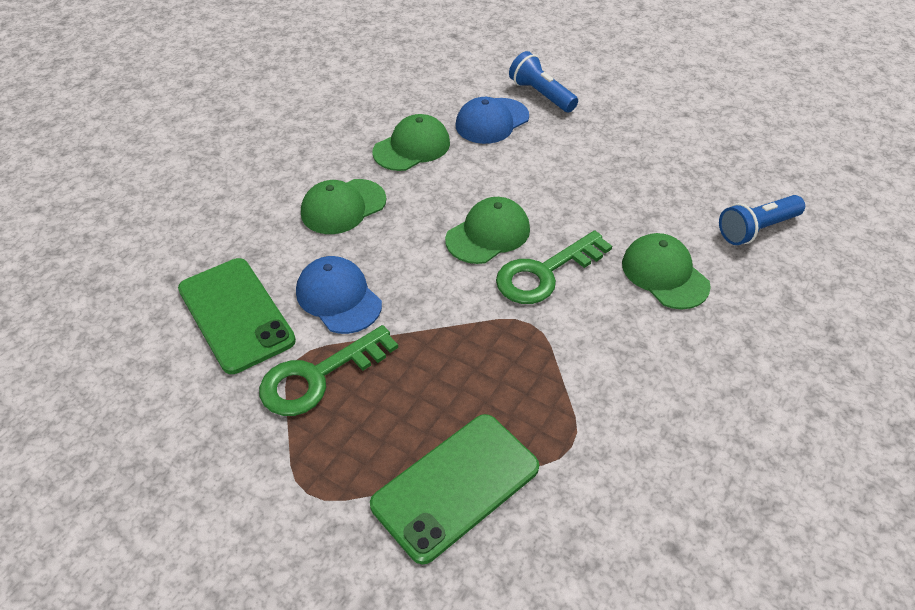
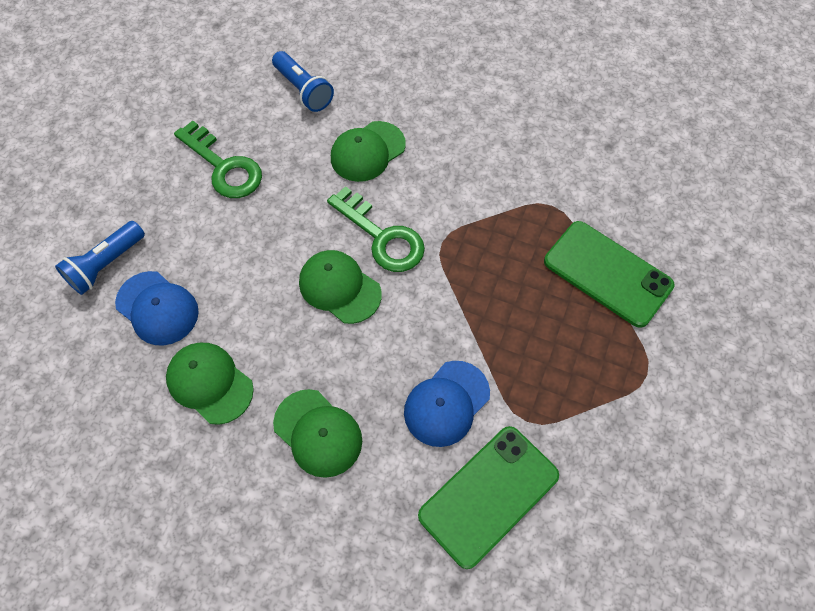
camera: 100 degrees left, 15 degrees up
(318, 377) = (540, 396): green key -> green key (224, 167)

